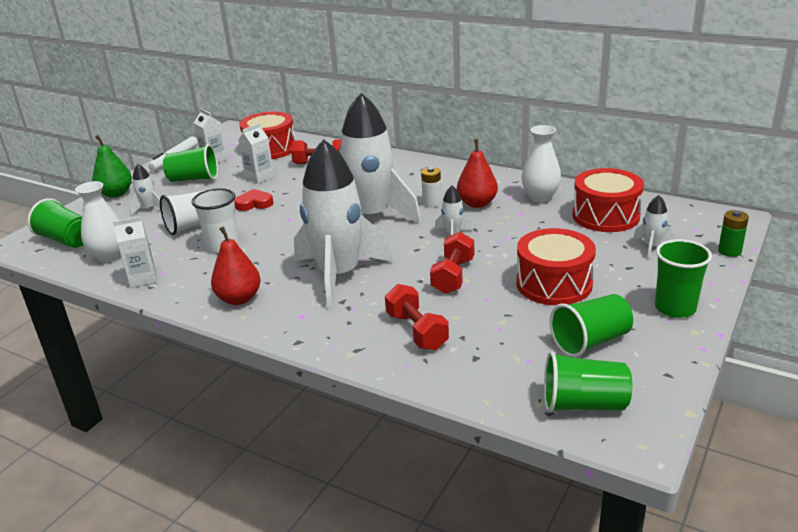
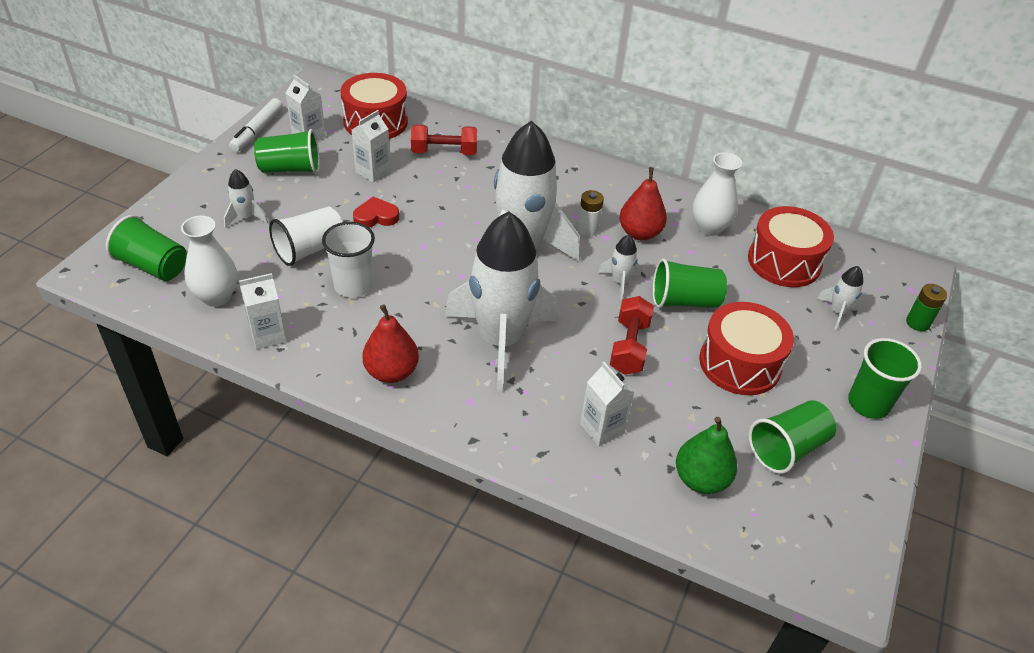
camera: 10 degrees left, 15 degrees up
(116, 194) = (196, 188): green pear -> green pear (701, 479)
(416, 331) = (602, 428): red dumbbell -> white carton
(583, 404) = (789, 535): green cup -> green cup (684, 301)

